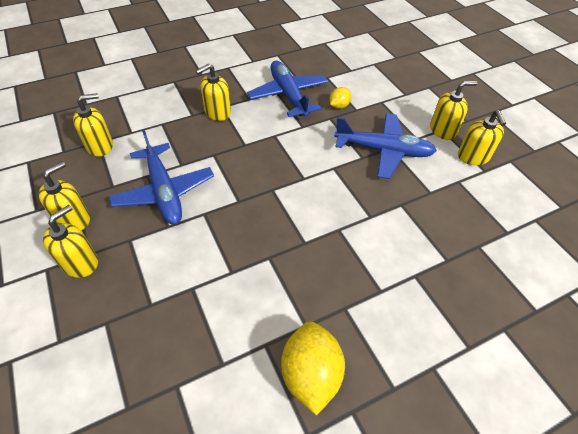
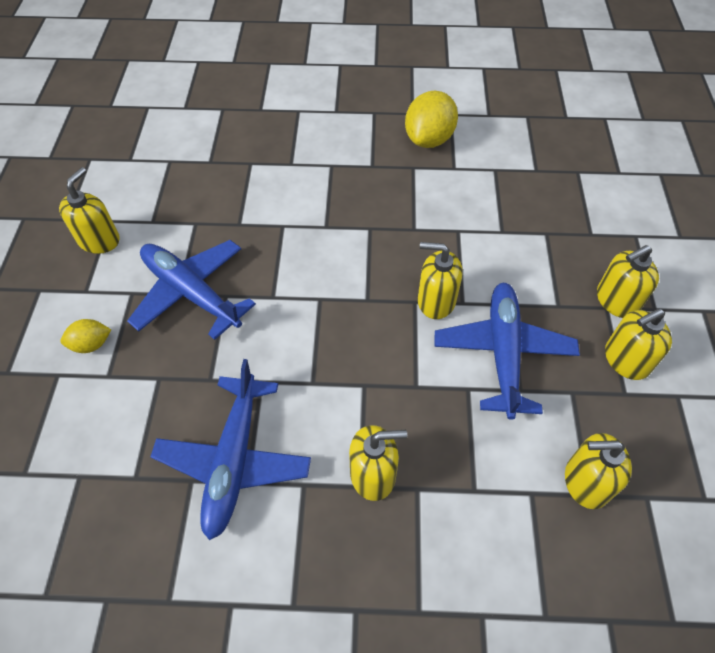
camera: 150 degrees left, 5 degrees up
(339, 106) = (176, 397): yellow lemon -> yellow lemon (91, 344)
(443, 130) = (86, 289): yellow soap dispenser -> yellow soap dispenser (436, 301)

